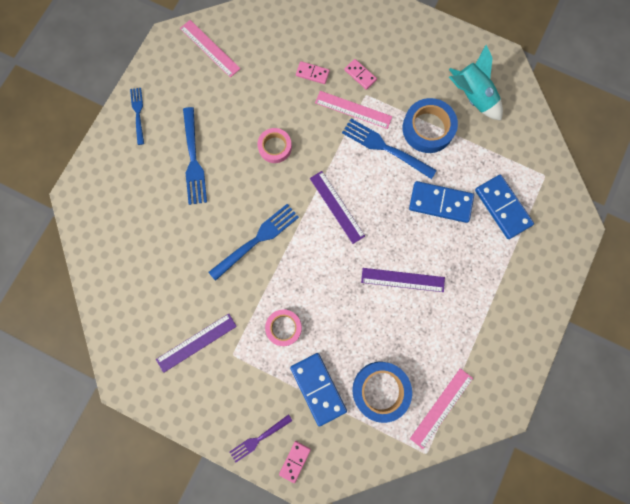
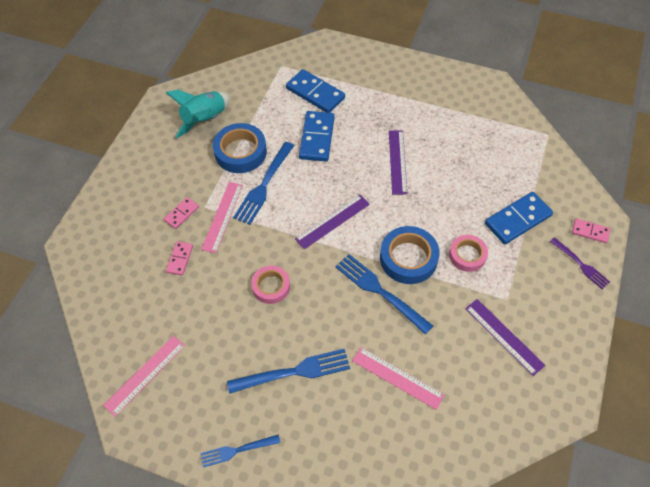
camera: 95 degrees left, 20 degrees down
(380, 390) = (504, 170): blue tape -> blue tape (408, 258)
(441, 408) = (506, 126): pink ruler -> pink ruler (397, 377)
(502, 207) = (315, 93): blue domino -> blue domino turned 75 degrees clockwise

